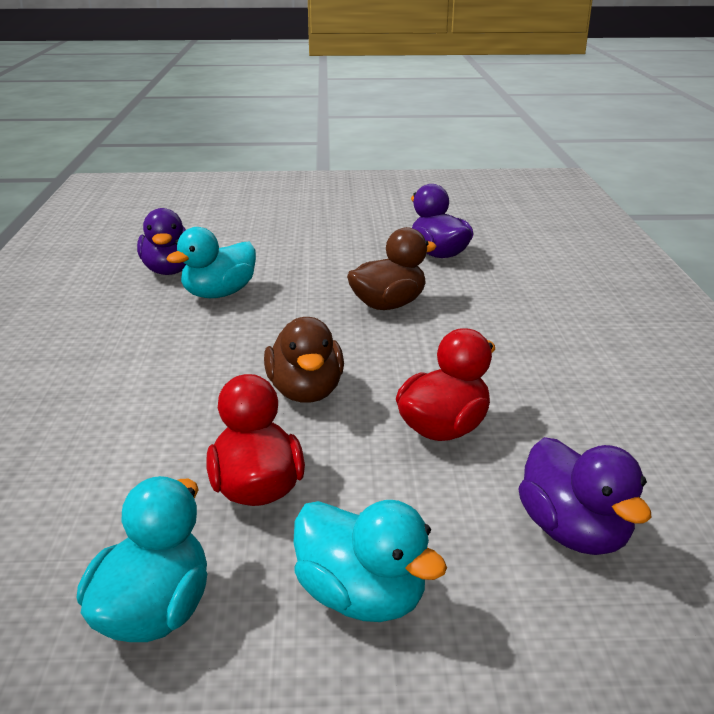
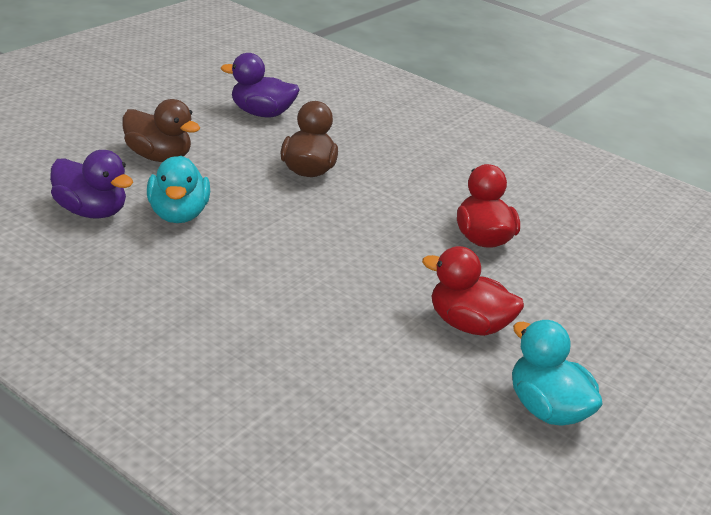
camera: 55 degrees left, 5 degrees up
(306, 392) = (380, 256): brown duck -> brown duck (158, 157)
(361, 597) = (597, 340): turquoise duck -> none
(574, 532) = (609, 259): purple duck -> none

